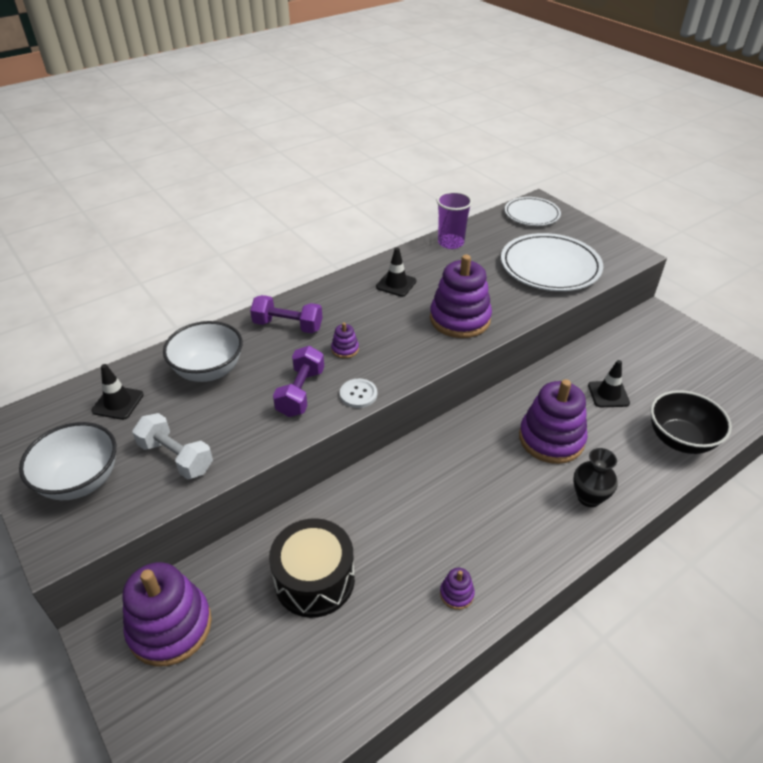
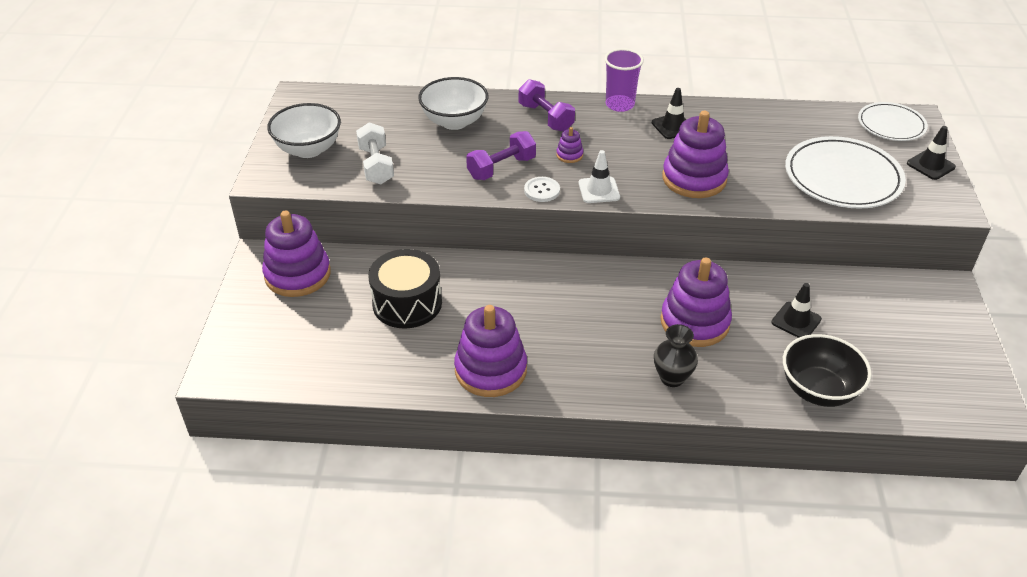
camera: 40 degrees right, 0 degrees up
(118, 403) = (375, 113): black traffic cone -> black traffic cone (930, 165)
(403, 368) = (599, 190): none -> white traffic cone
(450, 243) = (769, 115): purple cup -> purple cup (619, 105)
(456, 594) = (490, 370): purple stacking toy -> purple stacking toy, size x2.32

